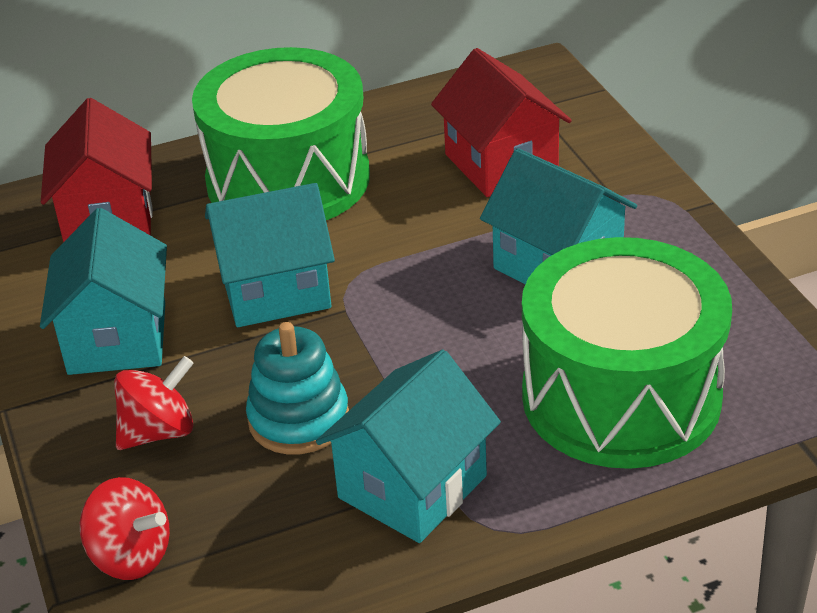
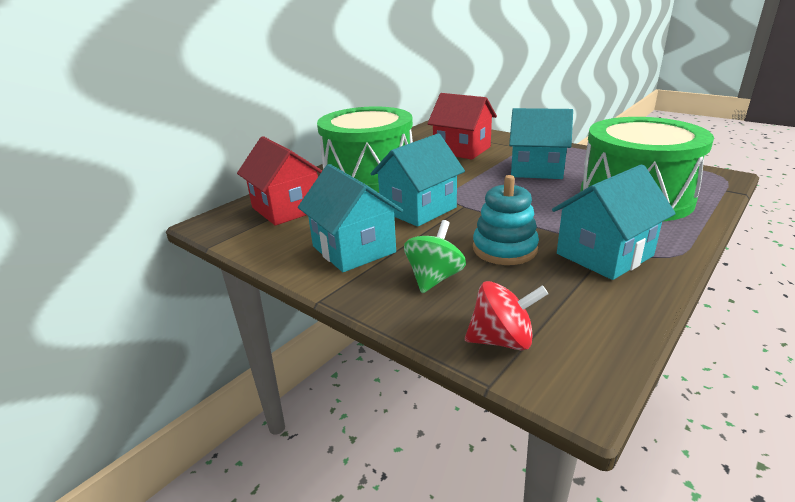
camera: 30 degrees left, 10 degrees down
(159, 432) = (434, 278): red spinning top -> green spinning top
(412, 487) = (604, 255): turquoise house -> turquoise house turned 45 degrees clockwise

